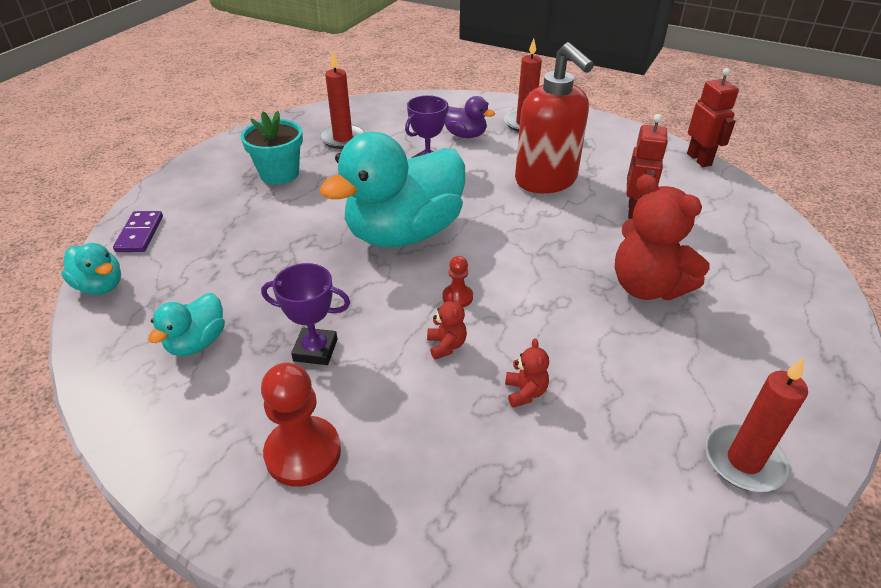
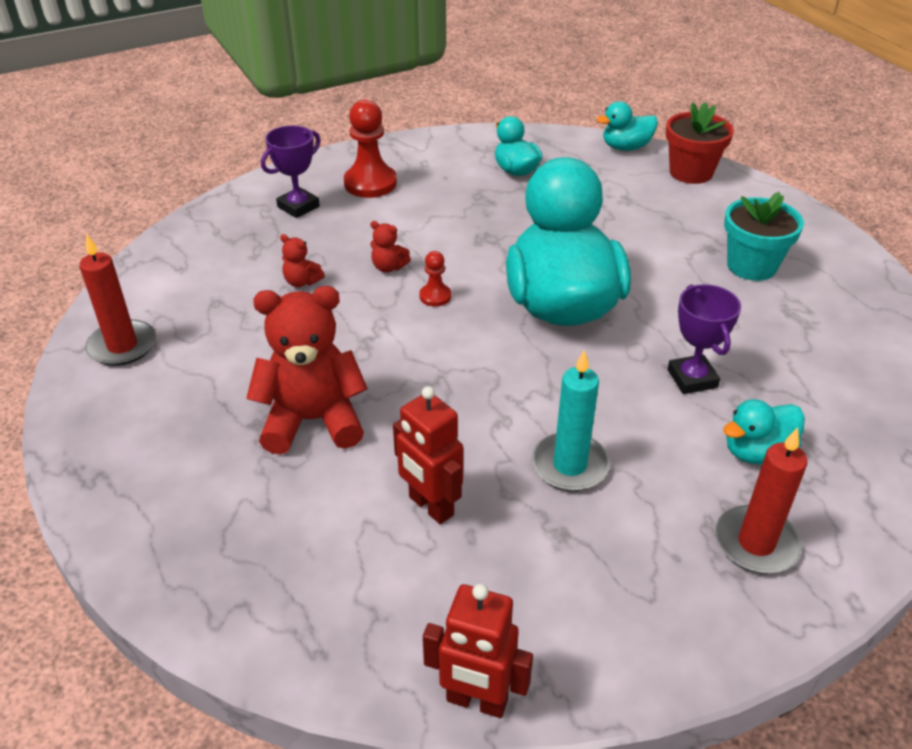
camera: 125 degrees right, 0 degrees up
(140, 234) = (691, 172): purple domino -> red flower pot
(315, 350) = (453, 211): purple trophy -> purple trophy (298, 207)
(343, 139) = (815, 336): red candle -> none
(465, 135) = (757, 452): purple duck -> turquoise duck
(546, 180) = (570, 465): red soap dispenser -> turquoise candle

